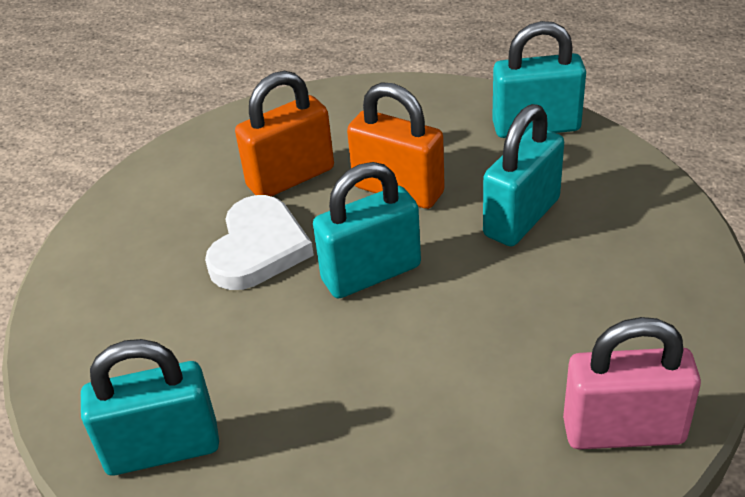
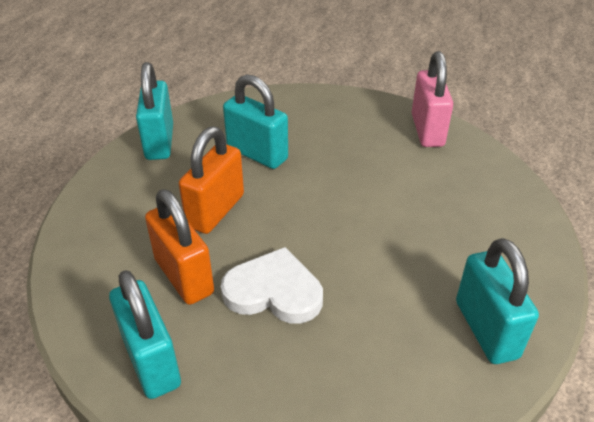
camera: 95 degrees left, 0 degrees up
(371, 273) = (307, 224): turquoise padlock -> turquoise padlock (151, 361)

